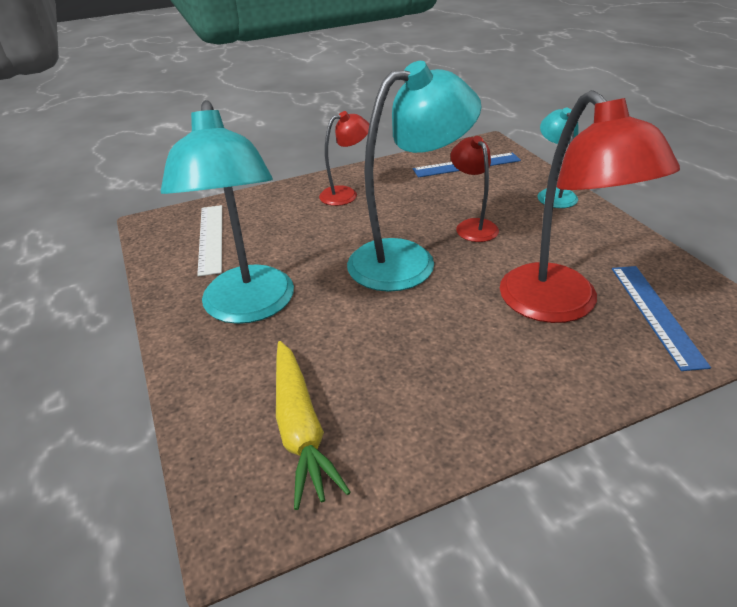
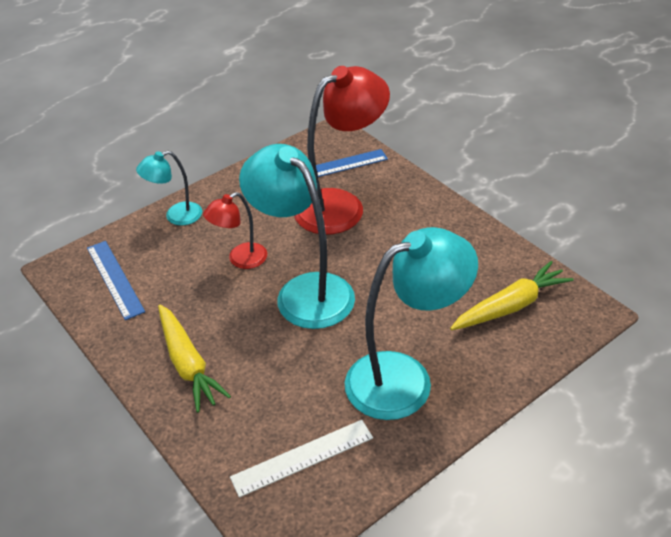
camera: 105 degrees left, 5 degrees up
(346, 194) = (188, 364): red lamp -> yellow carrot

